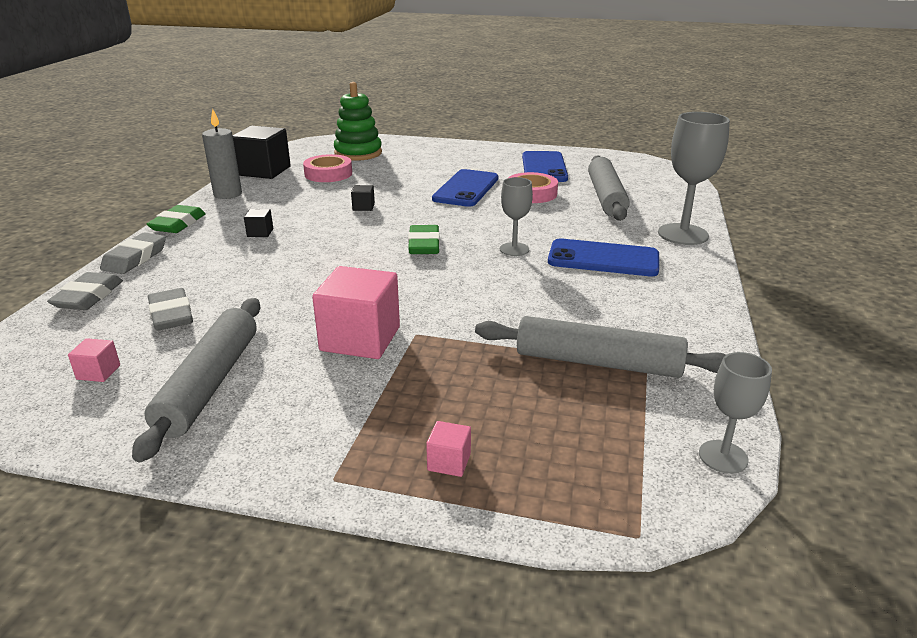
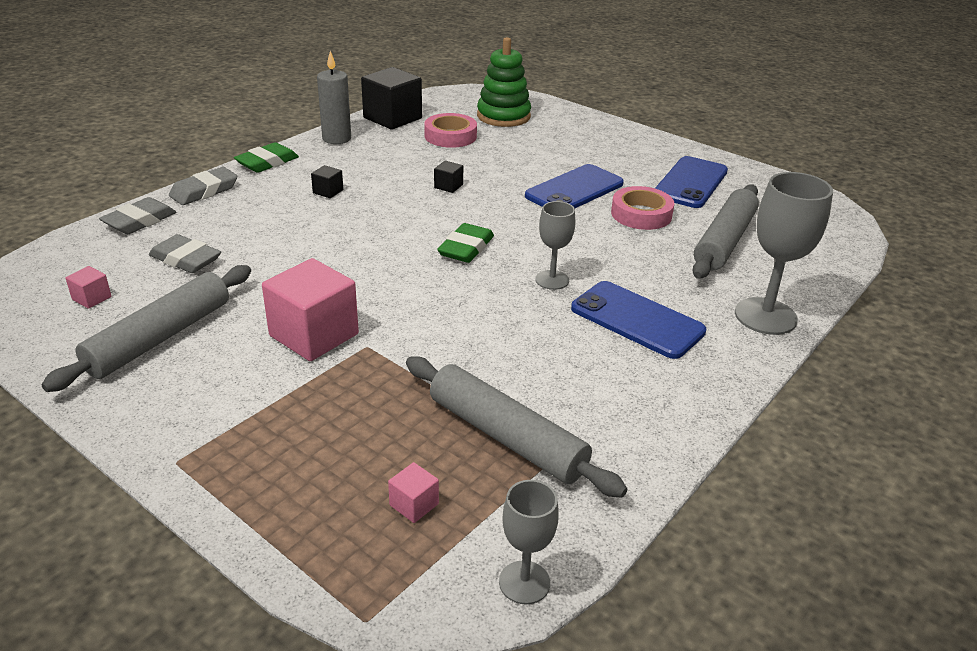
camera: 25 degrees right, 5 degrees up
(171, 315) = (185, 259): grey eraser -> grey eraser turned 60 degrees counterclockwise
(449, 462) = (276, 484): pink cube -> pink cube (414, 504)

